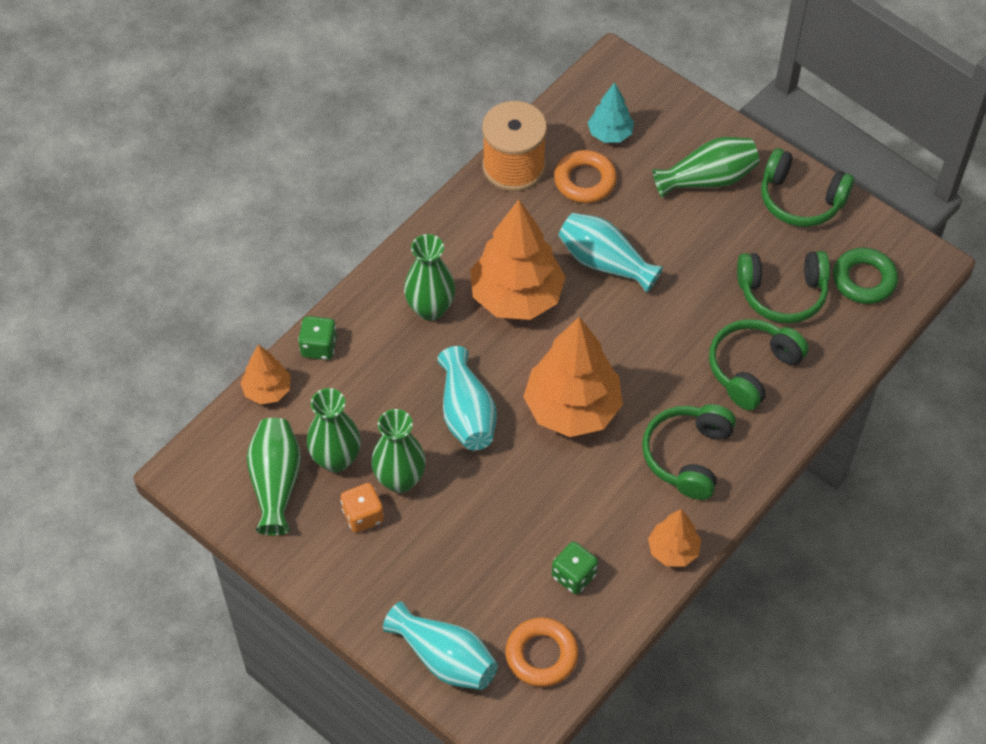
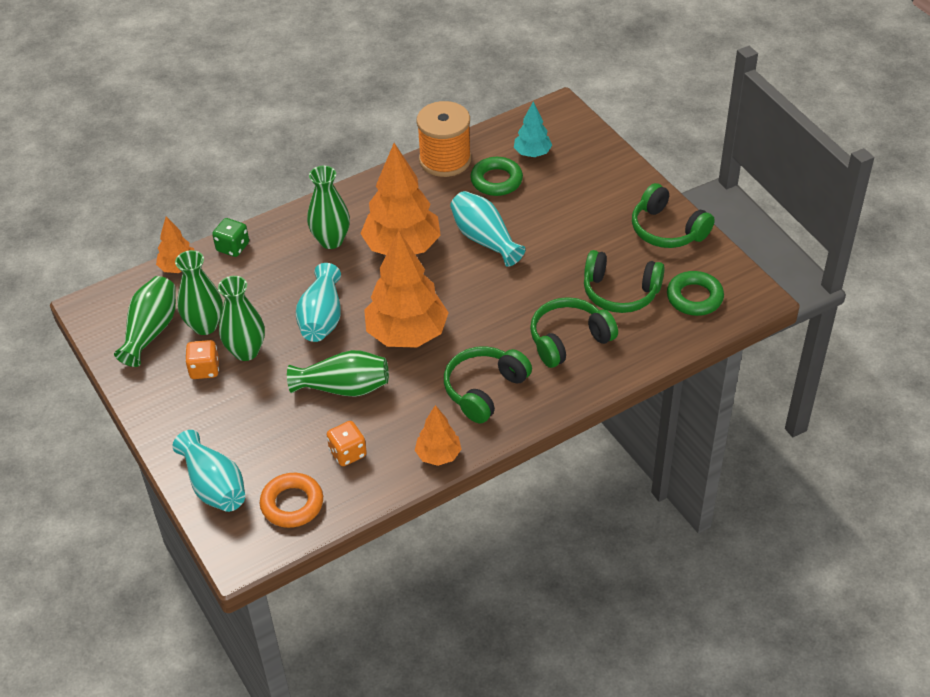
camera: 20 degrees right, 10 degrees down
(574, 576) = (348, 453): green dice -> orange dice
(585, 181) = (496, 180): orange ring -> green ring
(708, 179) = (596, 200): green vase -> green vase (344, 388)

